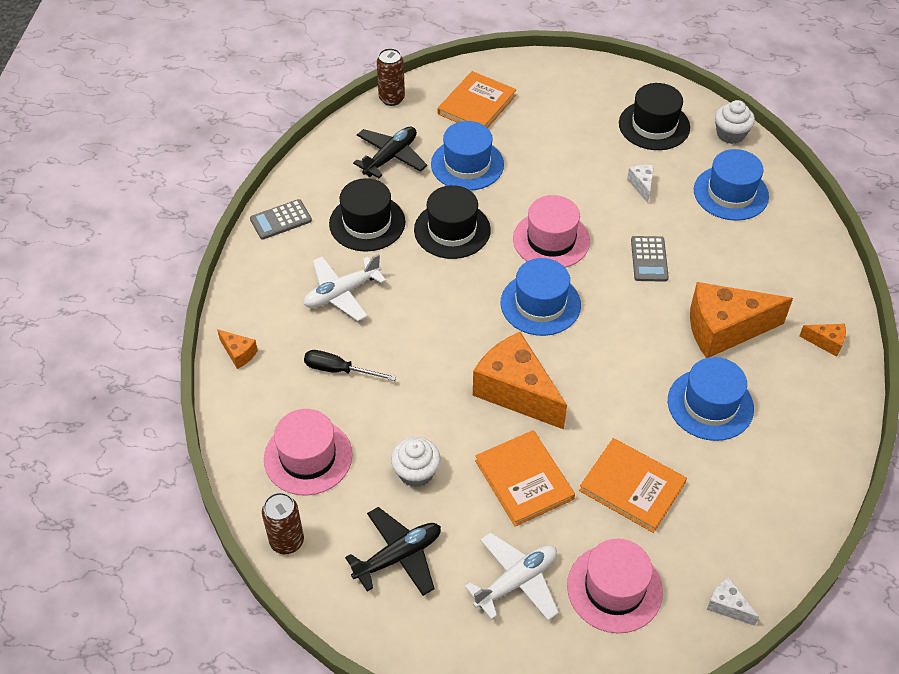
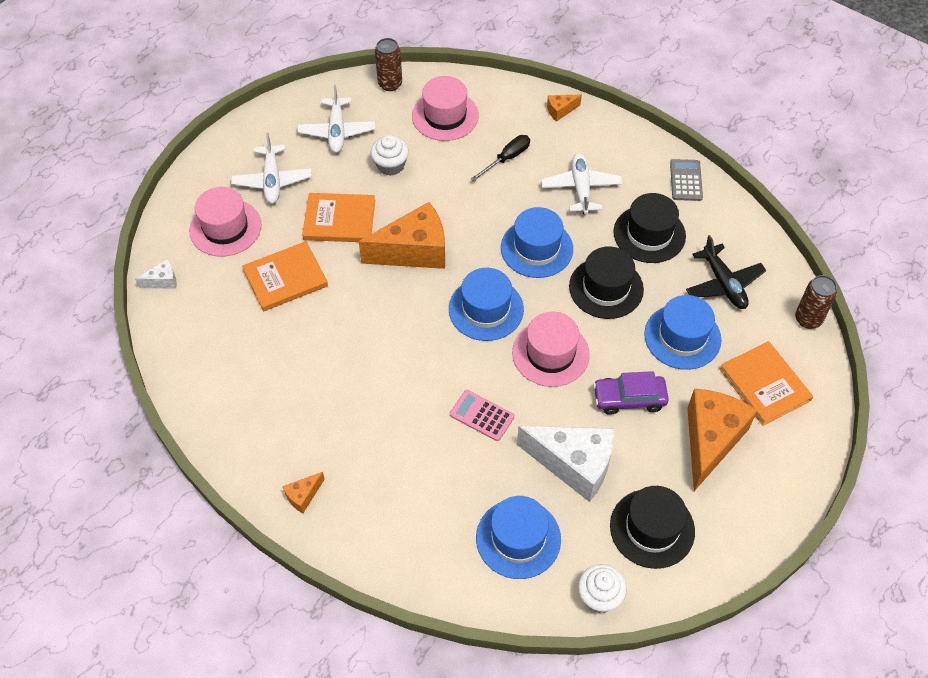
camera: 120 degrees right, 5 degrees up
(398, 556) = (337, 131): black plane -> white plane
(554, 175) = (629, 398): none -> purple car
(642, 185) = (574, 465): white cheese -> white cheese, size x2.28
(649, 259) = (481, 415): grey calculator -> pink calculator
(710, 404) = (311, 369): blue hat -> blue hat (536, 248)
(724, 330) = (370, 425): orange cheese -> orange cheese (710, 440)

